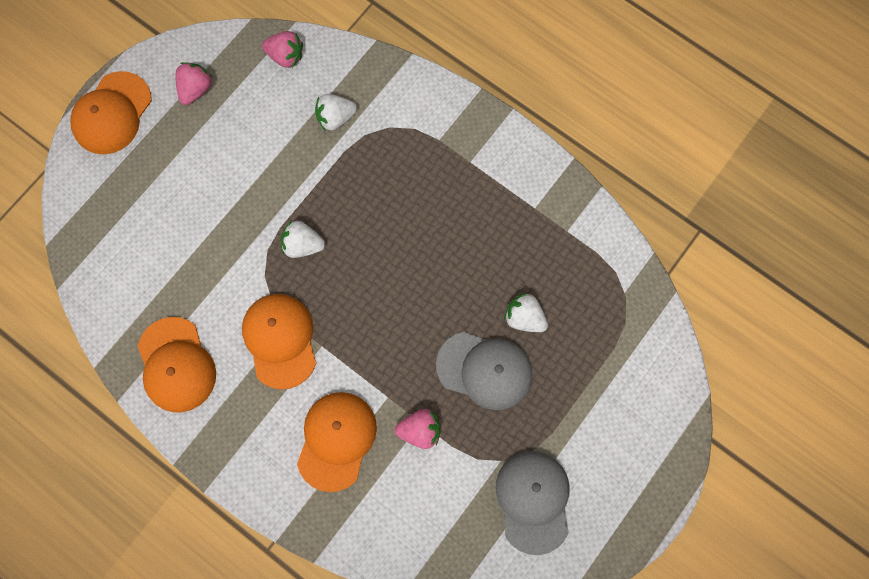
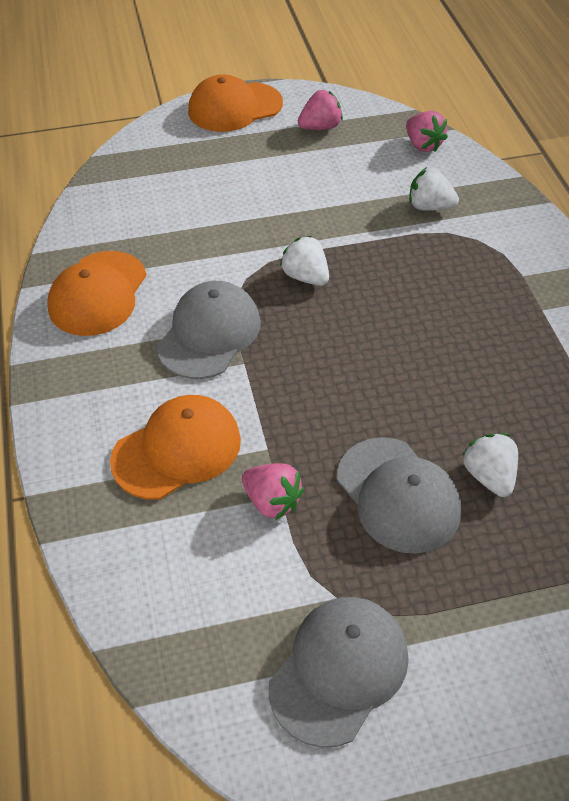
camera: 40 degrees right, 25 degrees down
(280, 340) = (209, 334): orange cap -> grey cap

